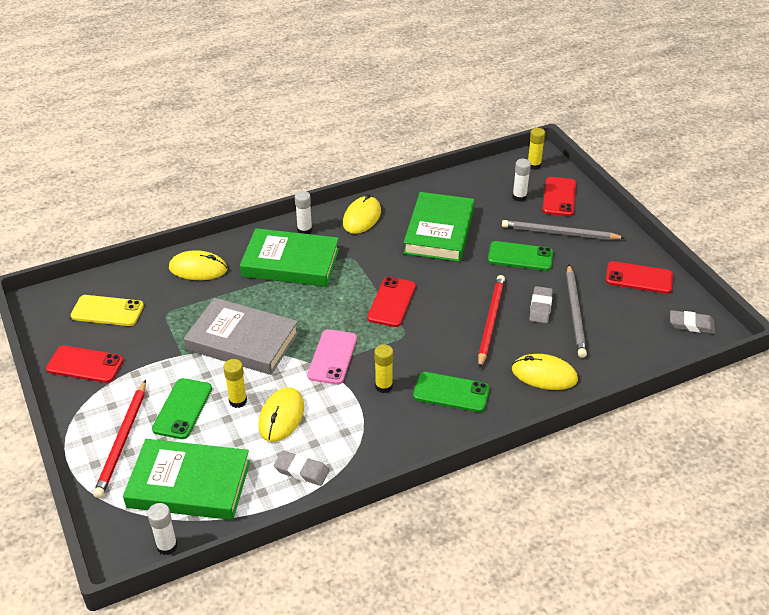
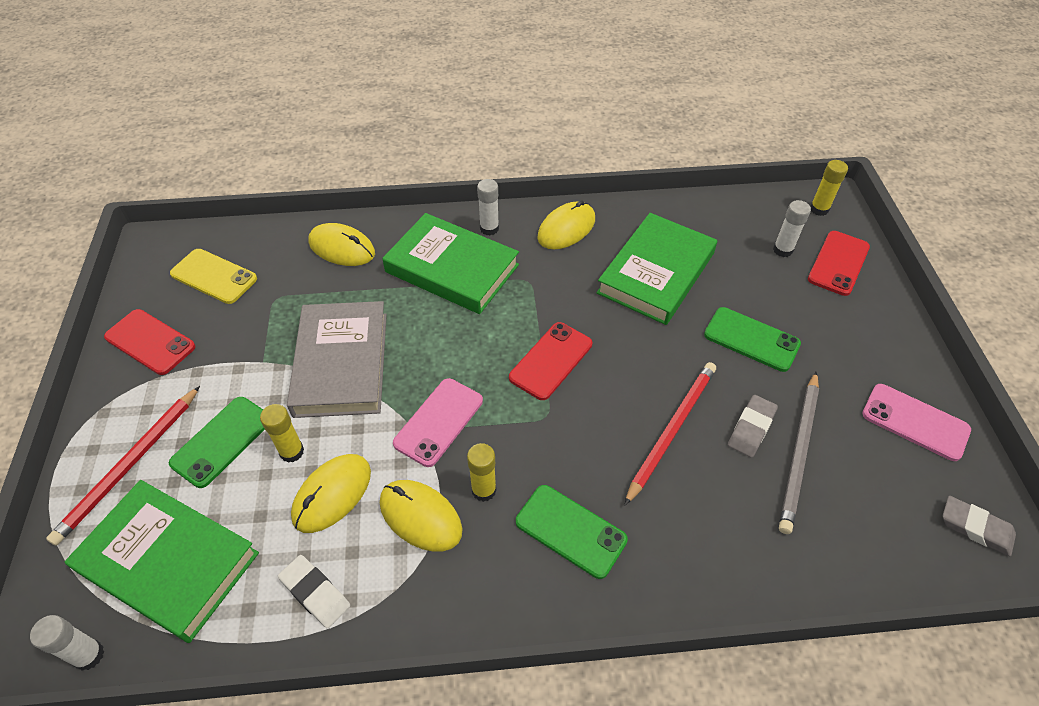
camera: 20 degrees right, 10 degrees up
(242, 341) = (342, 363): grey book -> grey book turned 45 degrees clockwise
(301, 471) = (315, 593): grey eraser -> white eraser
(544, 375) = (716, 545): yellow mouse -> yellow mouse (420, 516)
(559, 233) = (819, 318): grey pencil -> none
(639, 278) = (915, 422): red phone -> pink phone

